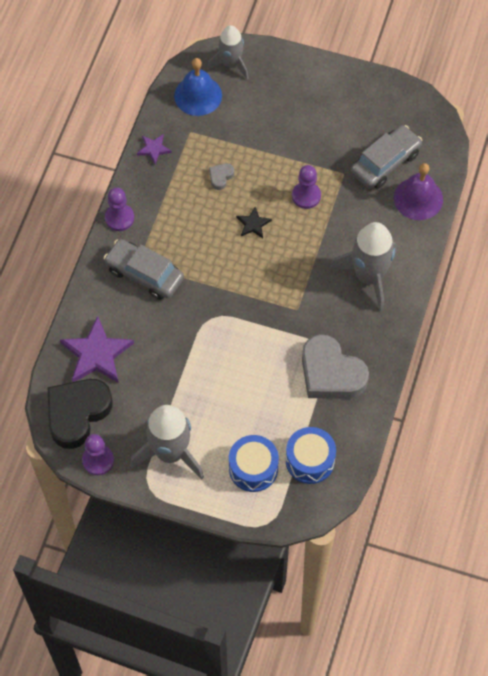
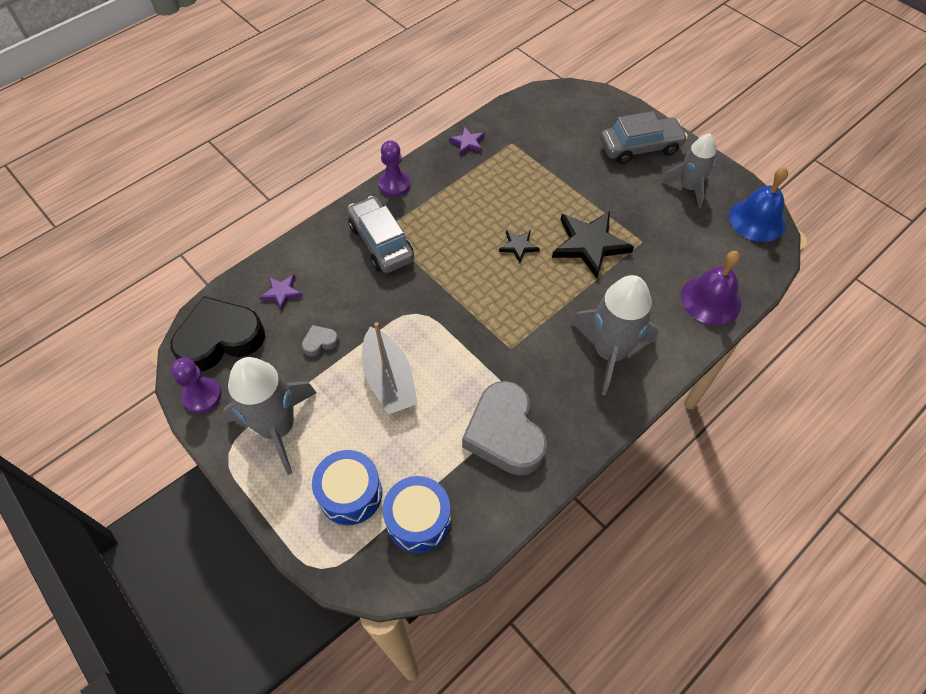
camera: 30 degrees right, 5 degrees down
(96, 354) = (282, 292): purple star -> purple star, size x0.50
(198, 95) = (539, 117): blue bell -> blue bell (757, 220)
(220, 177) = (514, 191): grey heart -> grey heart (320, 342)
(225, 378) = (389, 380): none -> grey boat
(231, 64) = (587, 105): grey rocket -> grey rocket (689, 187)
(306, 196) = (589, 244): purple pawn -> black star
(385, 163) = (693, 250): grey car -> grey car (640, 147)

